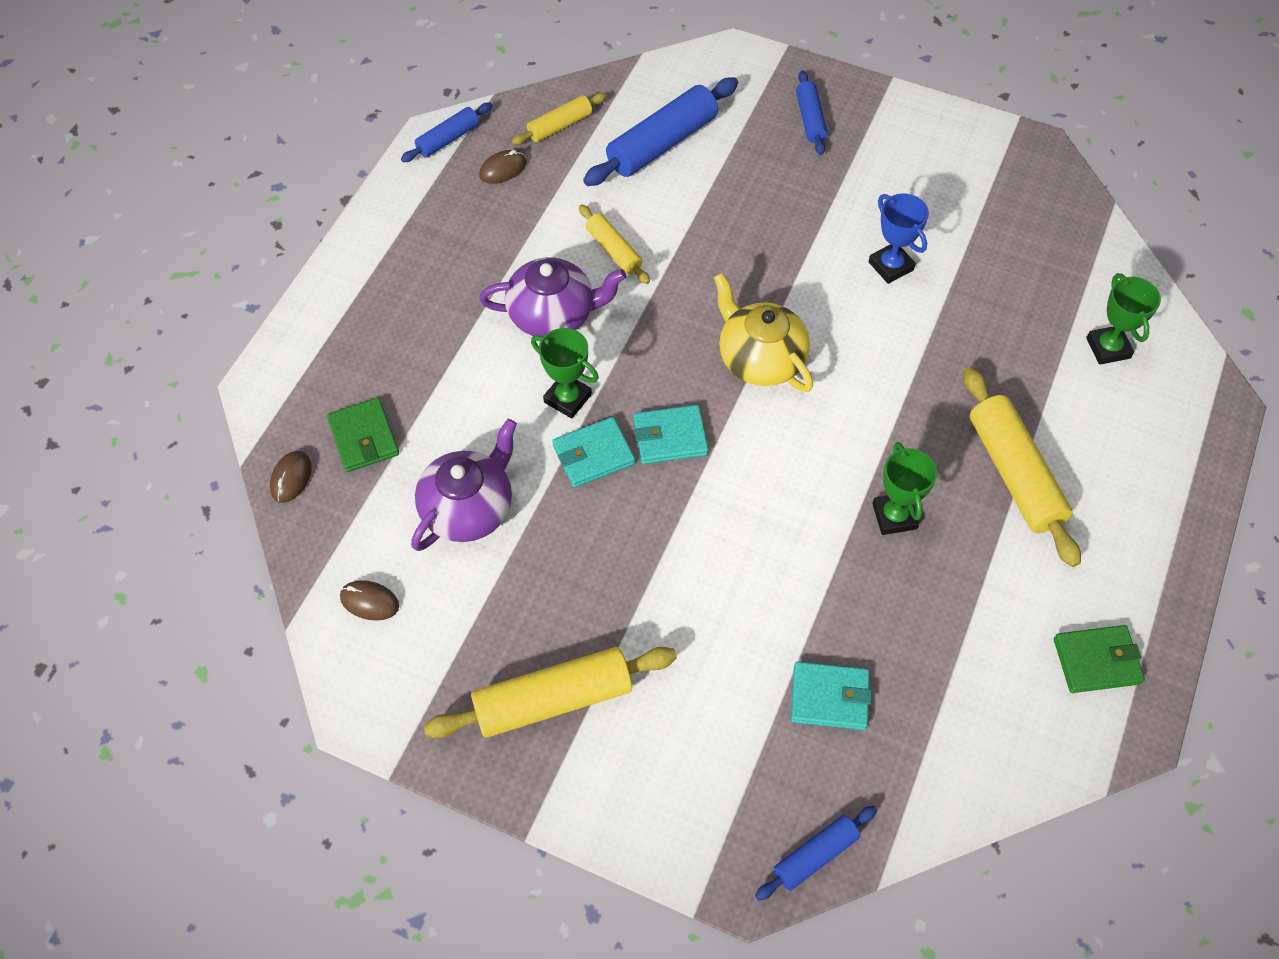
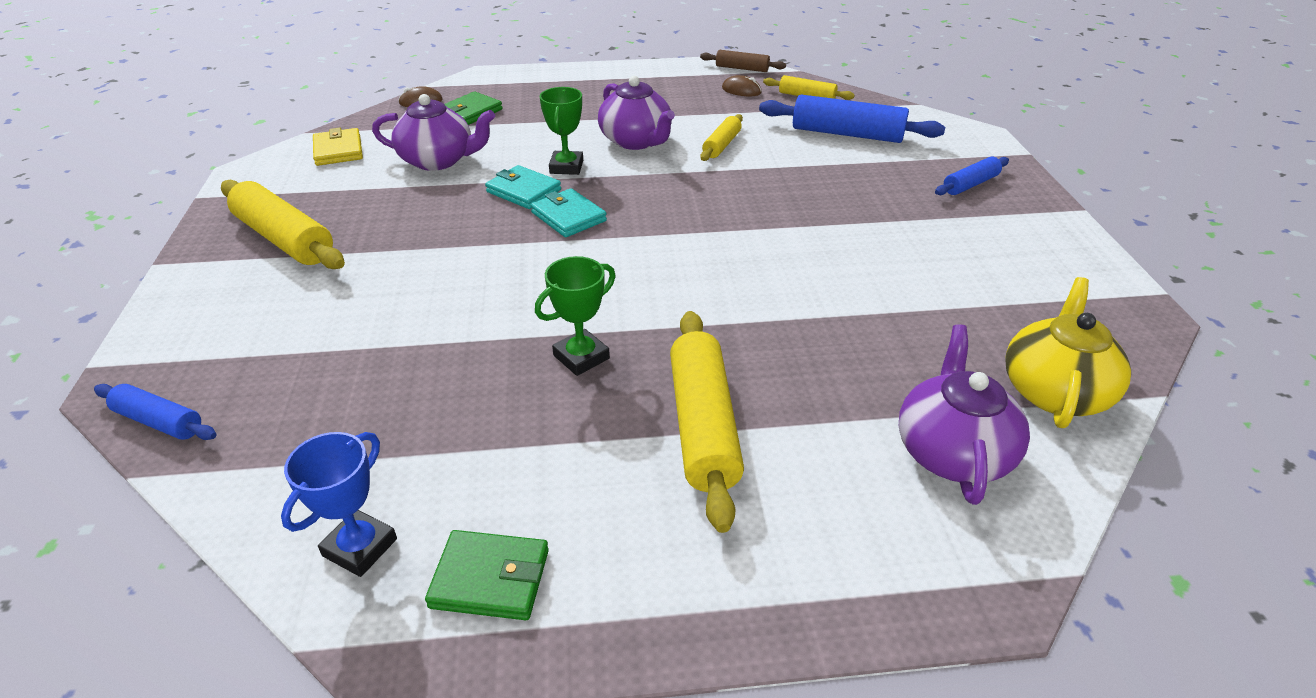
camera: 60 degrees right, 20 degrees down
(369, 601) = (338, 150): brown mouse -> yellow wallet
(448, 139) = (742, 68): blue rolling pin -> brown rolling pin
(760, 358) = (688, 234): yellow teapot -> yellow teapot (1054, 391)
(829, 697) = (345, 378): turquoise wallet -> none
(891, 266) = (870, 270): blue trophy -> blue trophy (360, 547)
(1014, 473) = (703, 426): yellow rolling pin -> yellow rolling pin turned 45 degrees counterclockwise
(1096, 661) = (490, 578): green wallet -> green wallet turned 45 degrees counterclockwise
(1108, 348) = (952, 451): green trophy -> purple teapot

